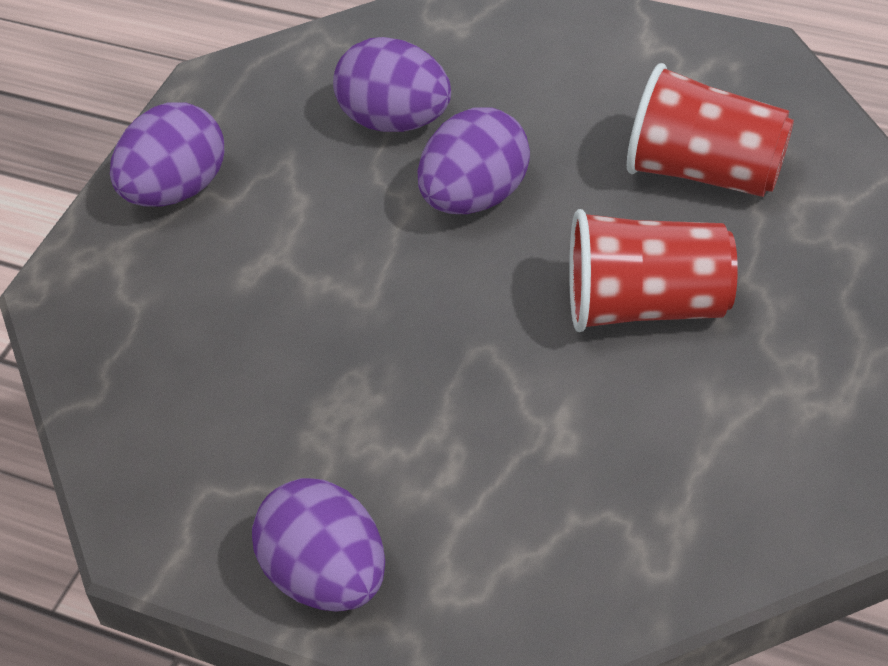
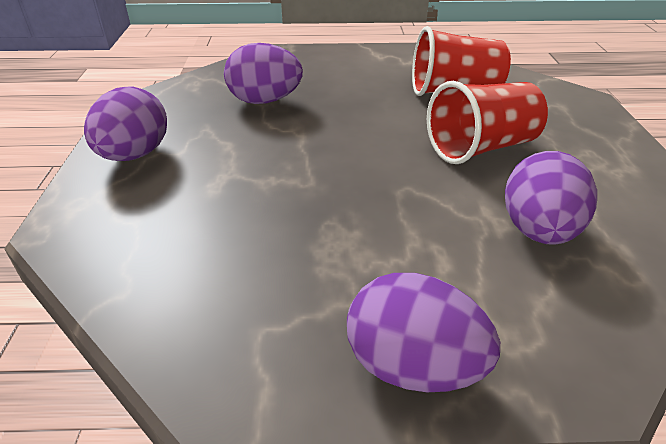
camera: 30 degrees left, 10 degrees down
(476, 197) = (339, 122): purple egg -> purple egg (538, 231)

